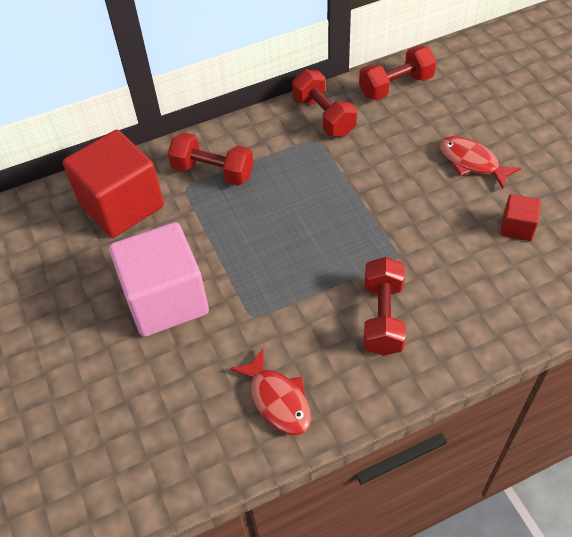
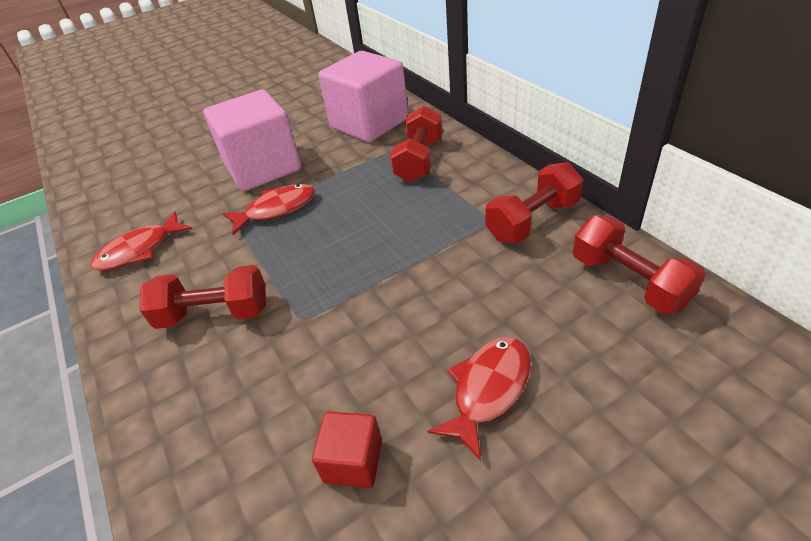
camera: 85 degrees right, 10 degrees down
(121, 205) = (369, 123): red cube -> pink cube
(249, 282) = (276, 209): none -> red fish

